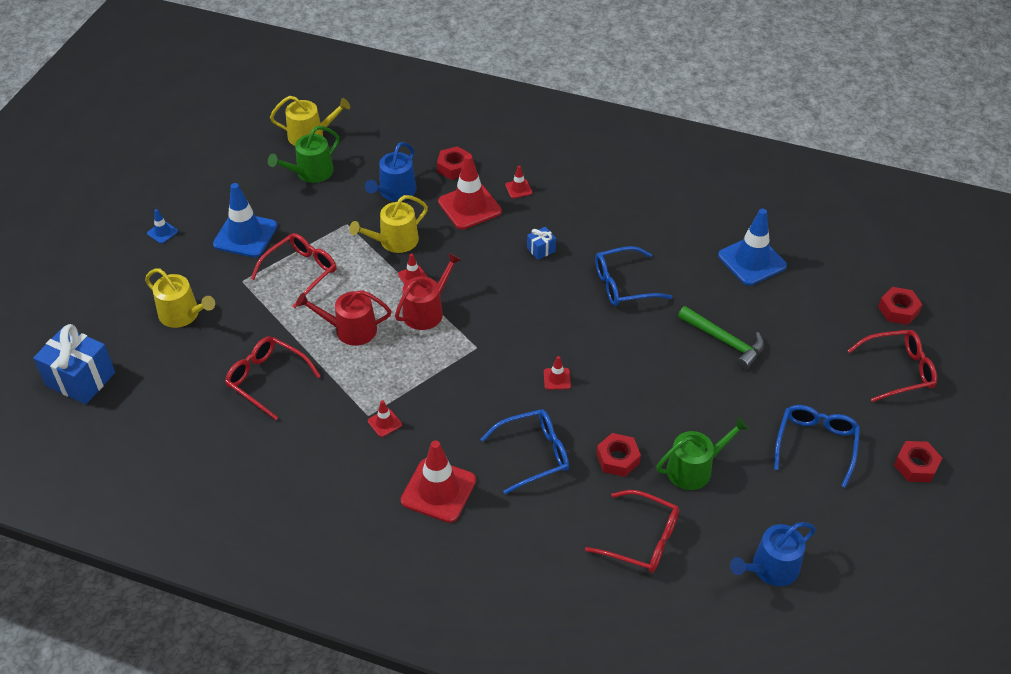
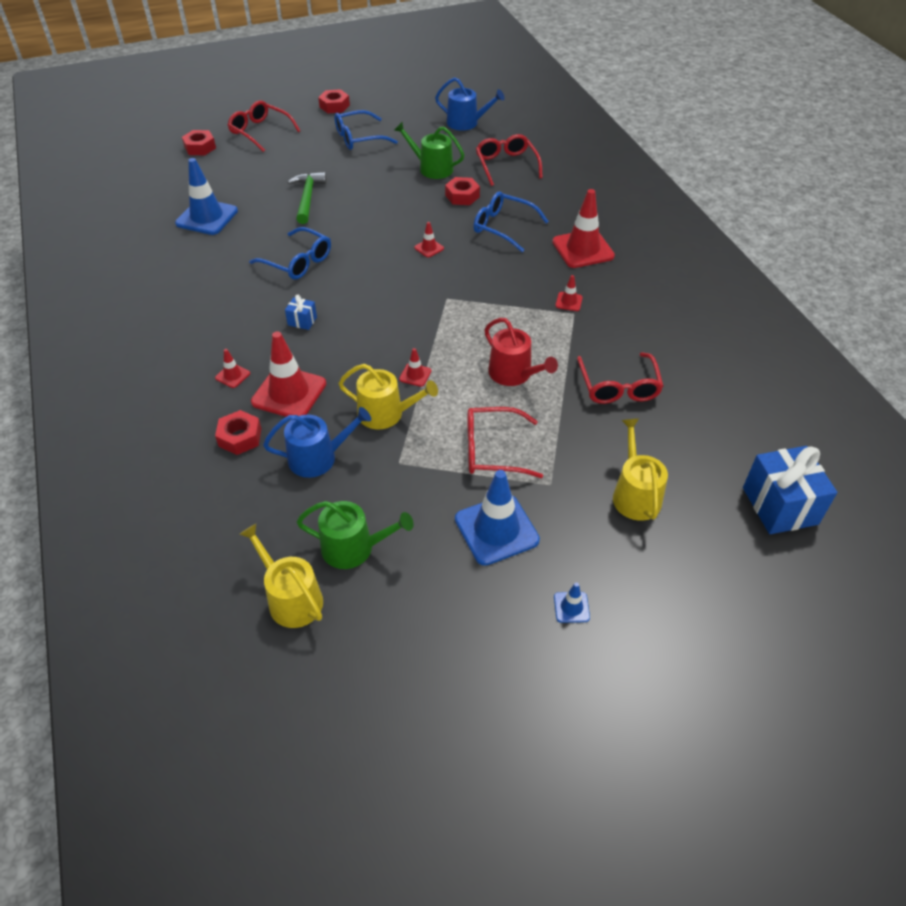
camera: 130 degrees left, 0 degrees up
(427, 311) = (442, 344): red watering can -> none

